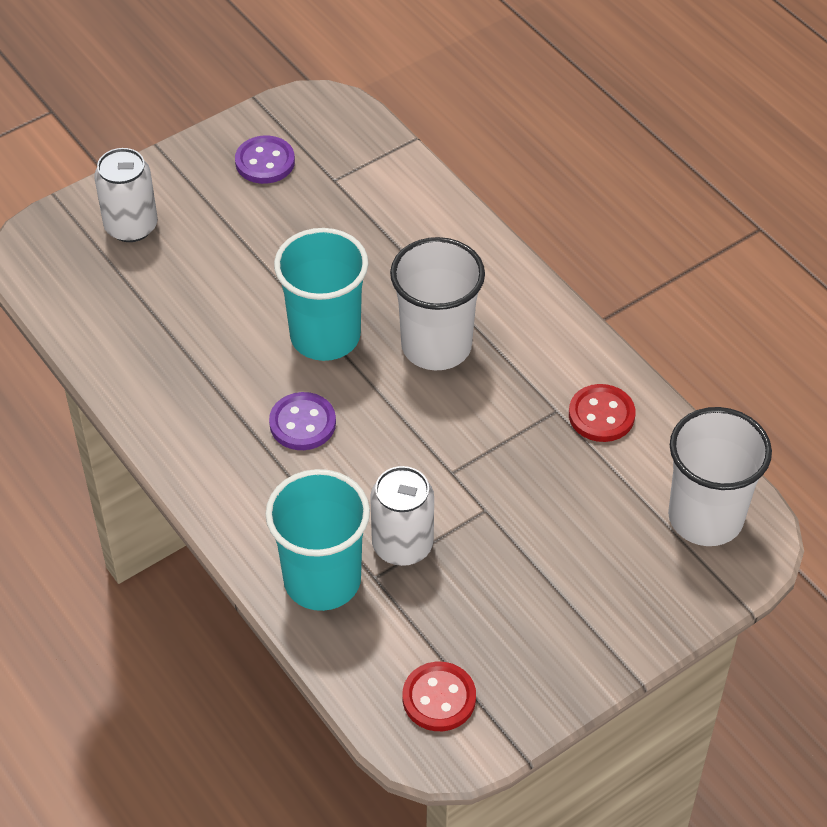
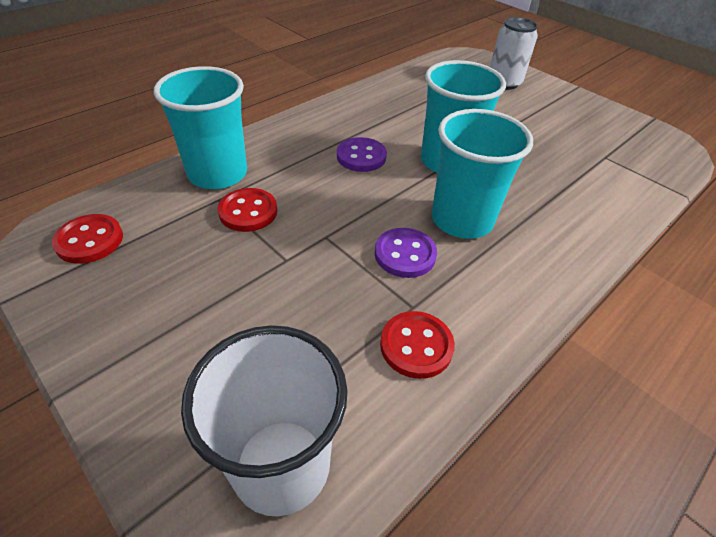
camera: 80 degrees right, 5 degrees down
(265, 162) = (597, 126): purple button -> purple button (405, 254)
(402, 545) = (248, 212): white can -> red button
(436, 345) = (462, 220): white cup -> turquoise cup

